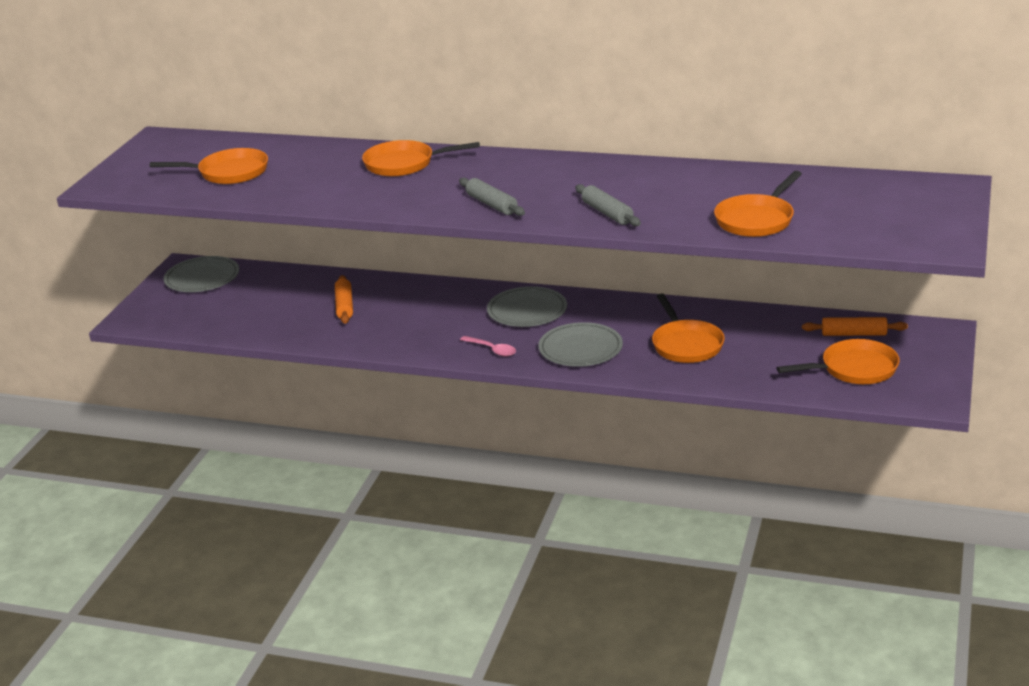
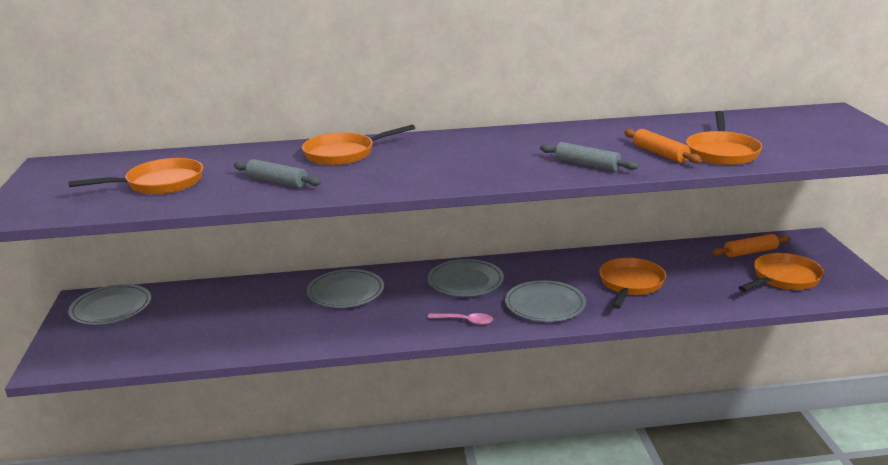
camera: 25 degrees left, 5 degrees down
(344, 306) = (285, 308): orange rolling pin -> orange rolling pin (660, 154)
(408, 301) = (345, 292): none -> grey plate
(491, 204) = (470, 173): grey rolling pin -> grey rolling pin (277, 182)
(686, 344) = (630, 284): orange pan -> orange pan turned 120 degrees counterclockwise

